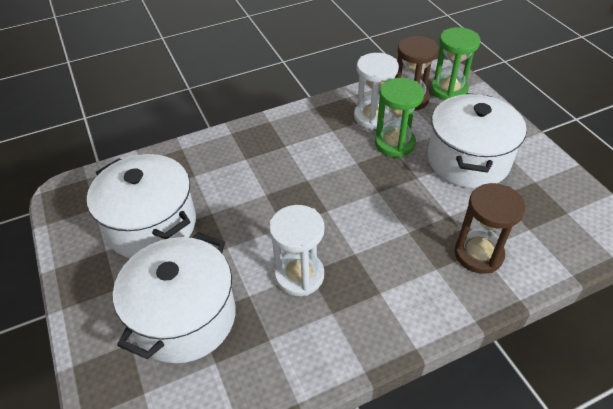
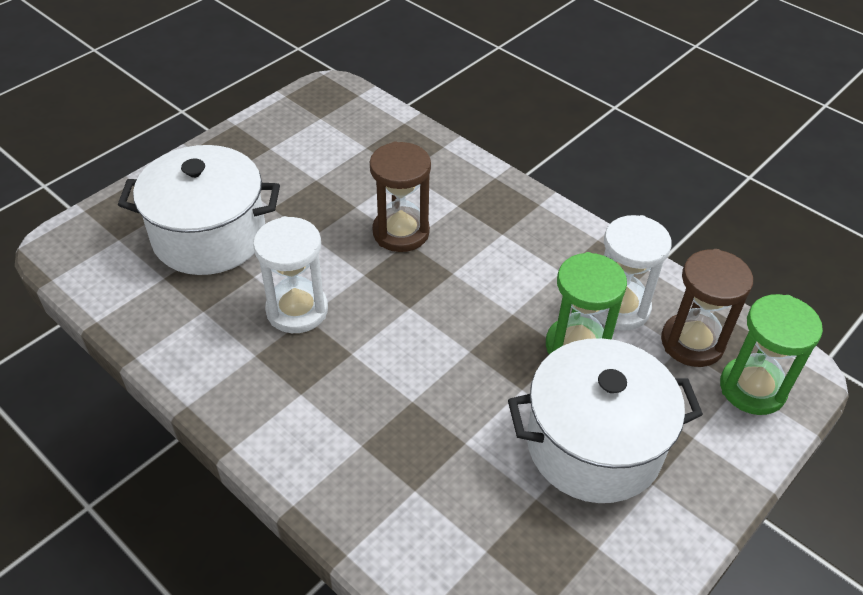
camera: 65 degrees right, 0 degrees up
(152, 225) = (316, 167): white pot -> none
(478, 254) = (407, 490): brown hourglass -> brown hourglass (401, 232)

